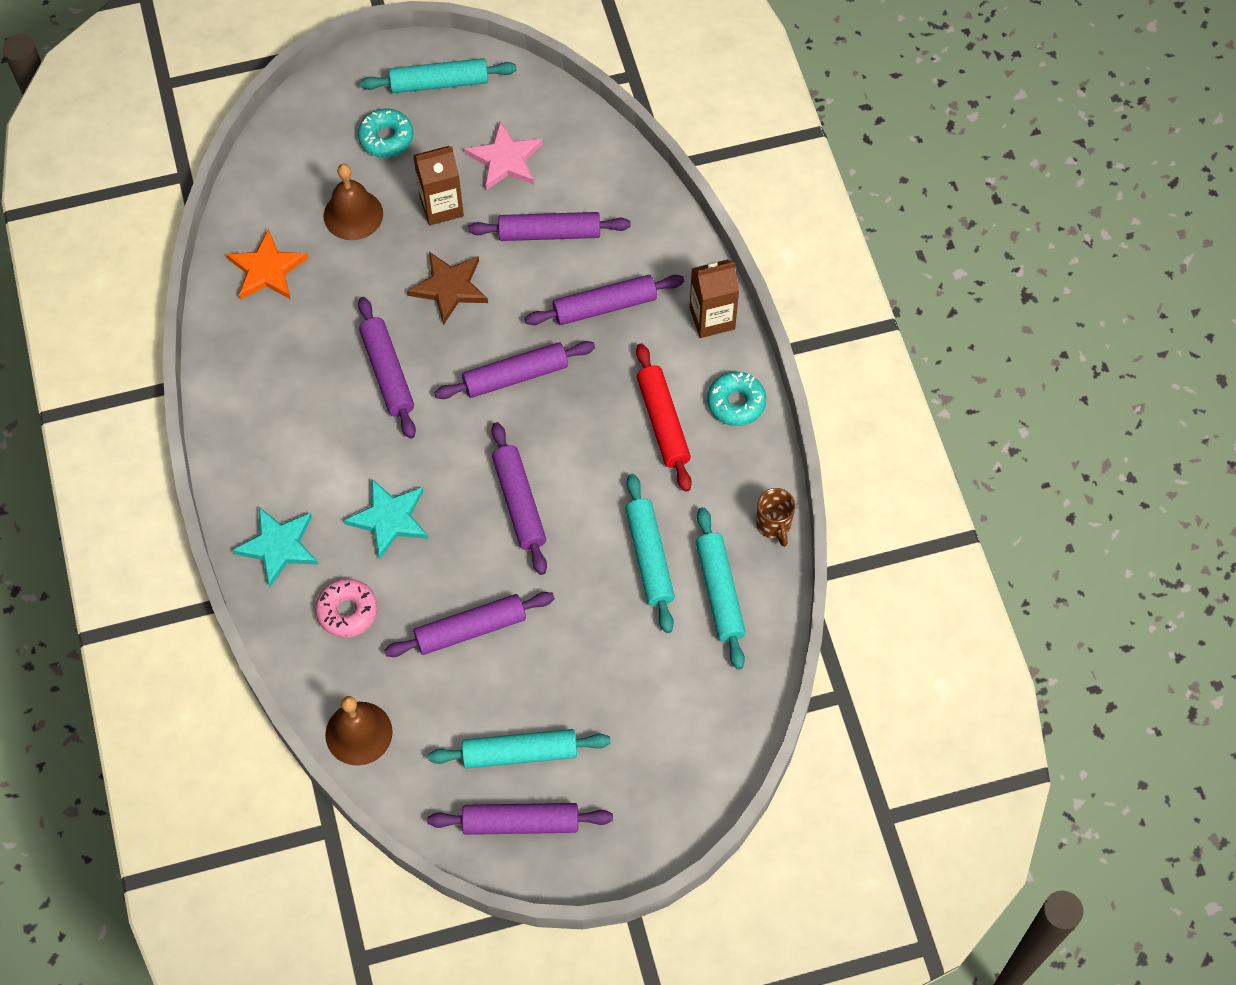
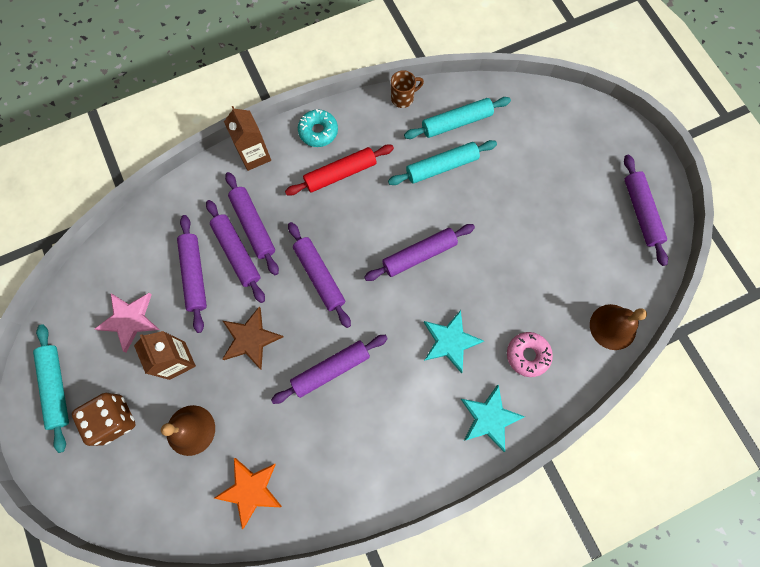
camera: 100 degrees left, 10 degrees up
(386, 138) = (114, 419): turquoise donut -> brown dice
(470, 629) = (519, 268): purple rolling pin -> purple rolling pin (237, 253)
(520, 753) = (596, 221): turquoise rolling pin -> none

